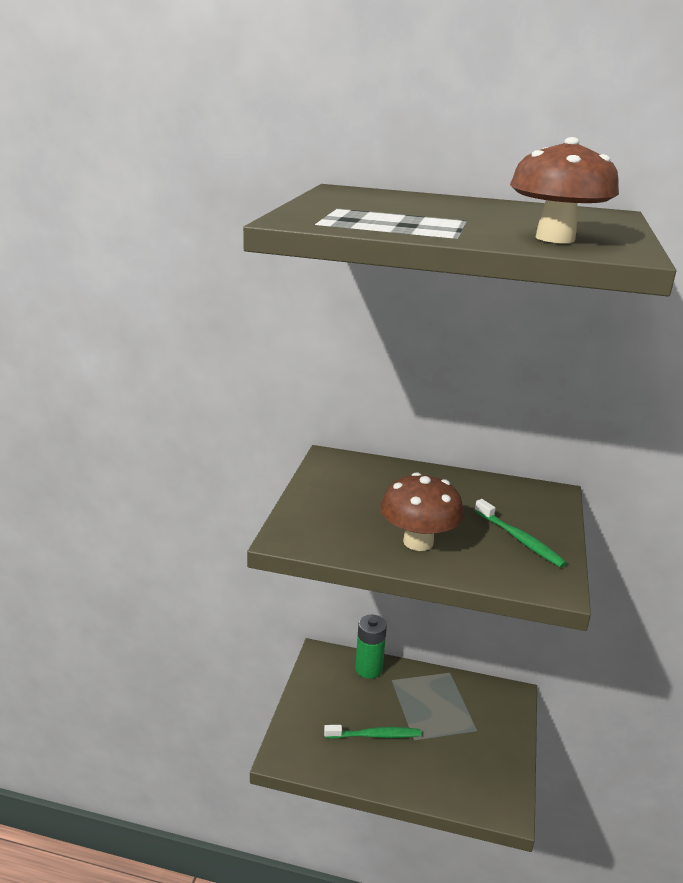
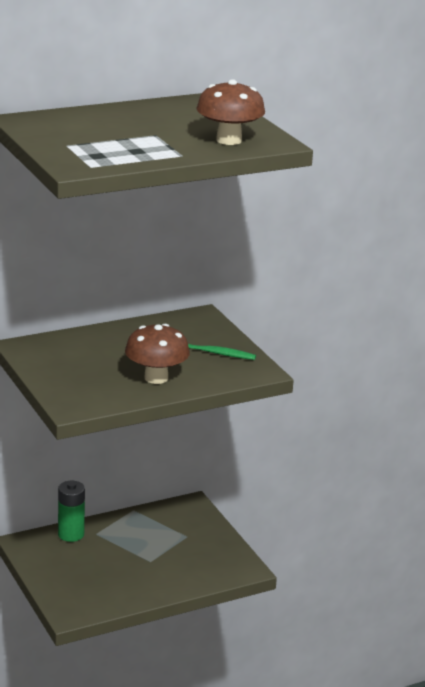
camera: 40 degrees left, 0 degrees up
(375, 735) = (121, 571): green toothbrush -> none

